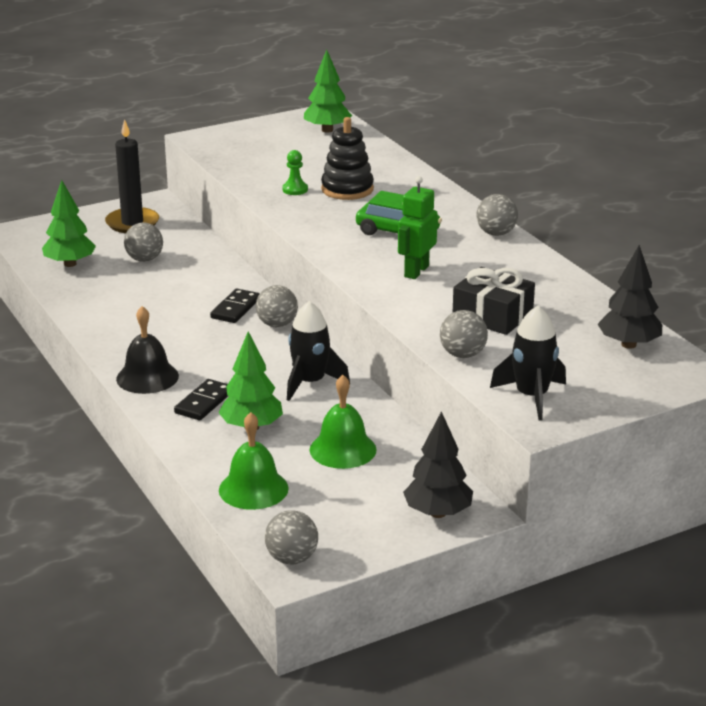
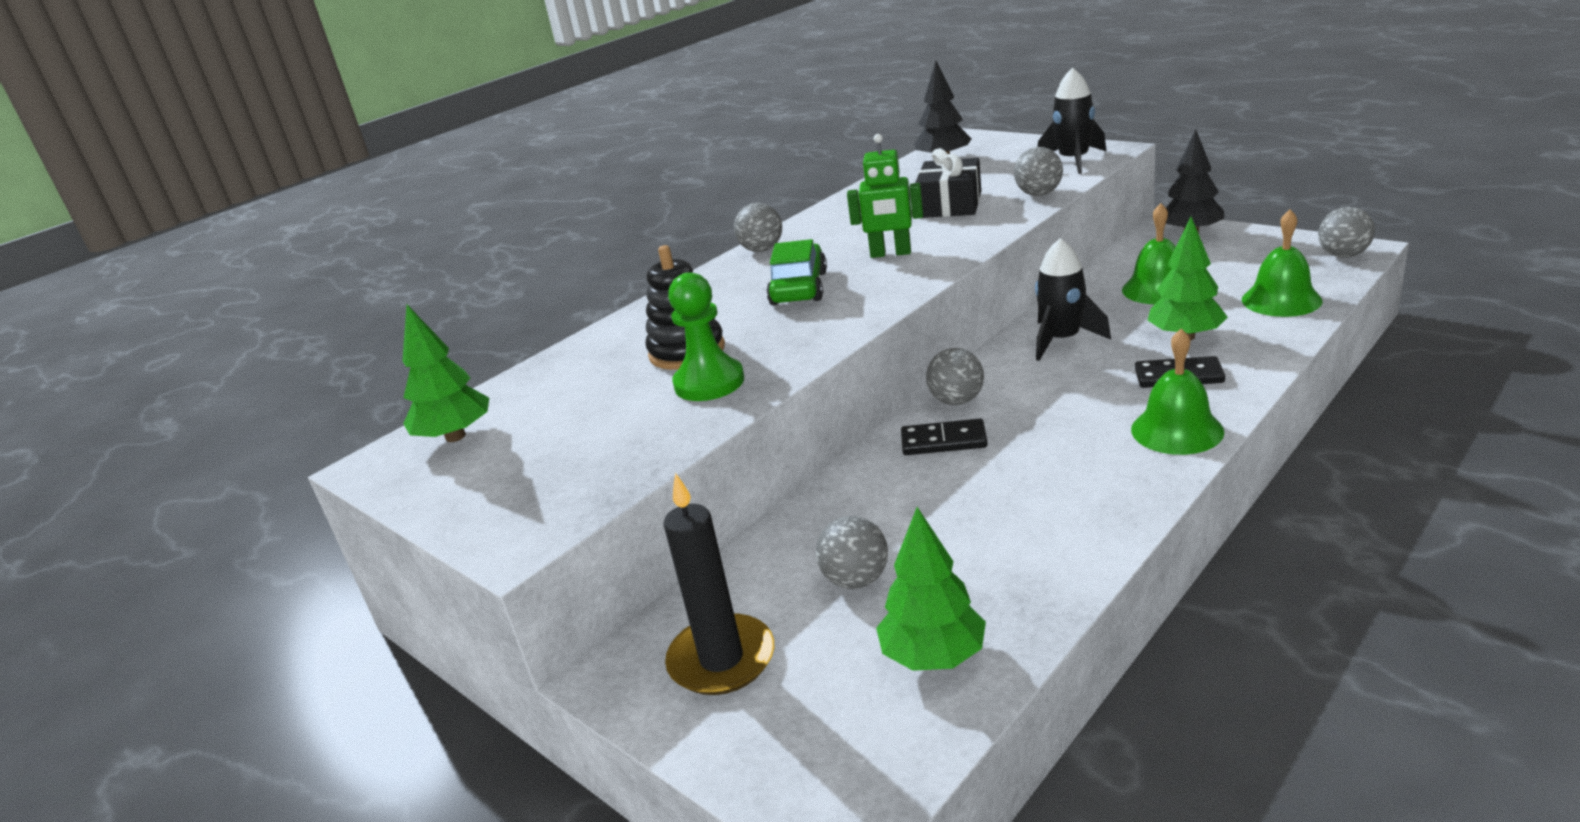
camera: 105 degrees left, 0 degrees up
(147, 377) = (1177, 430): black bell -> green bell
(295, 189) = (709, 382): green pawn -> green pawn, size x1.77

